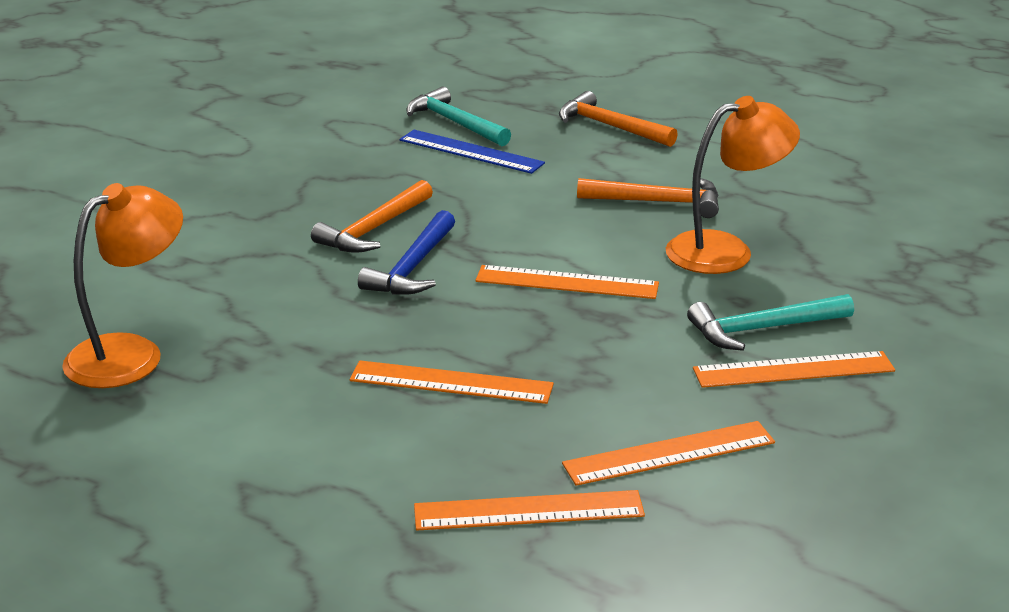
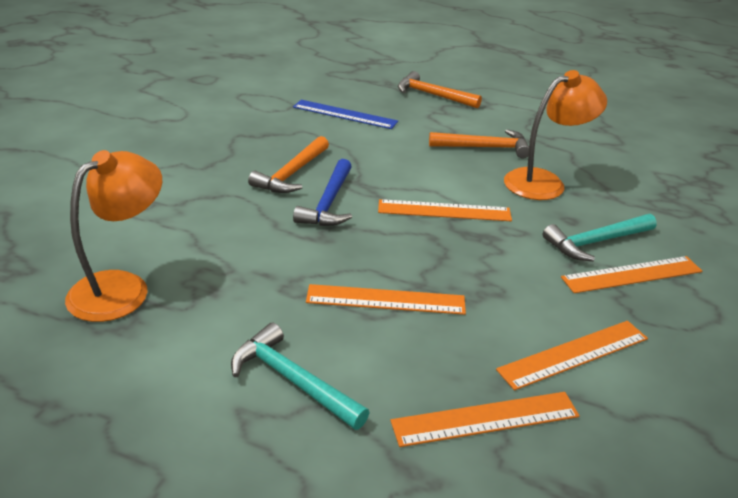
camera: 10 degrees left, 5 degrees up
(455, 123) = (328, 94): turquoise hammer -> turquoise hammer (293, 380)

